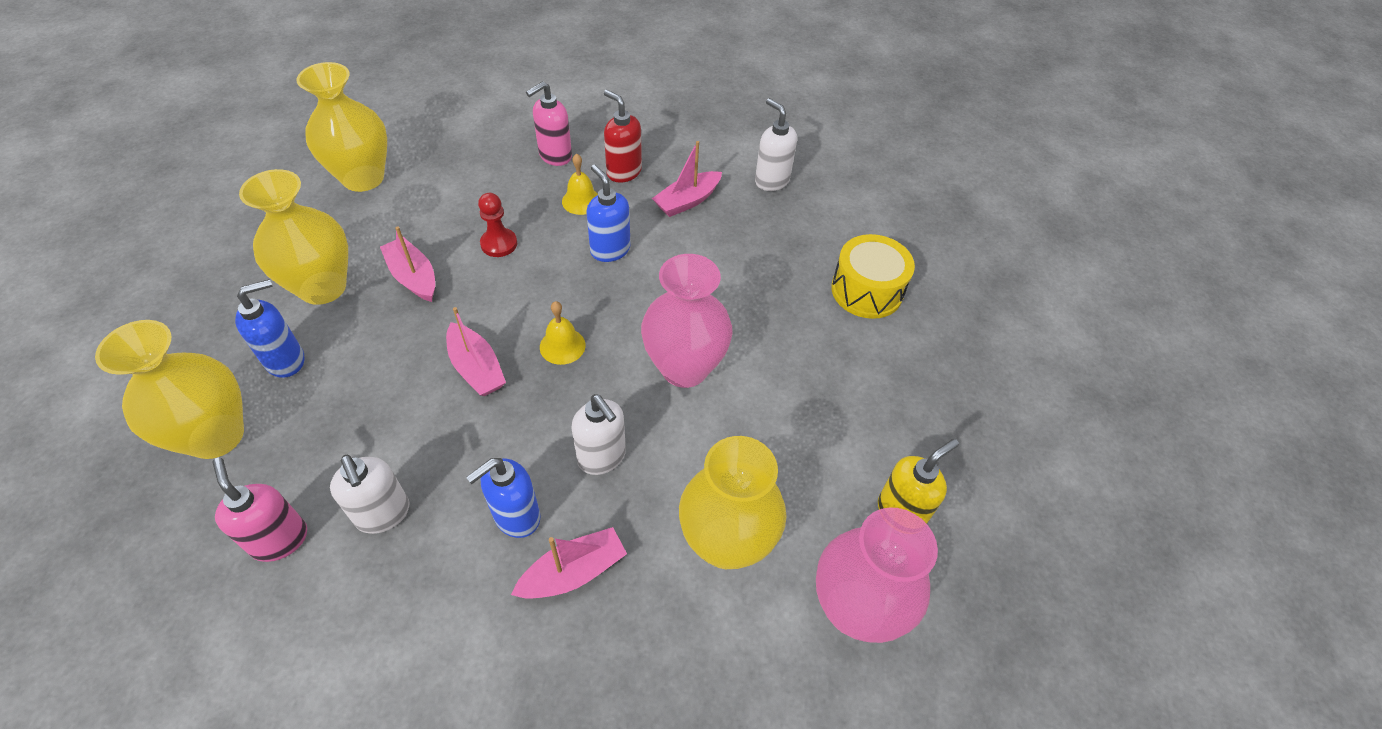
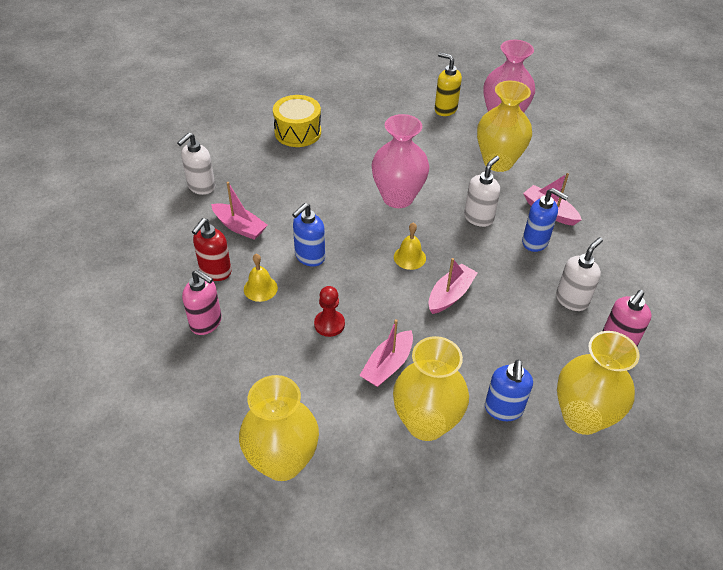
camera: 105 degrees left, 5 degrees down
(286, 360) = (503, 409): blue soap dispenser -> blue soap dispenser turned 120 degrees counterclockwise

